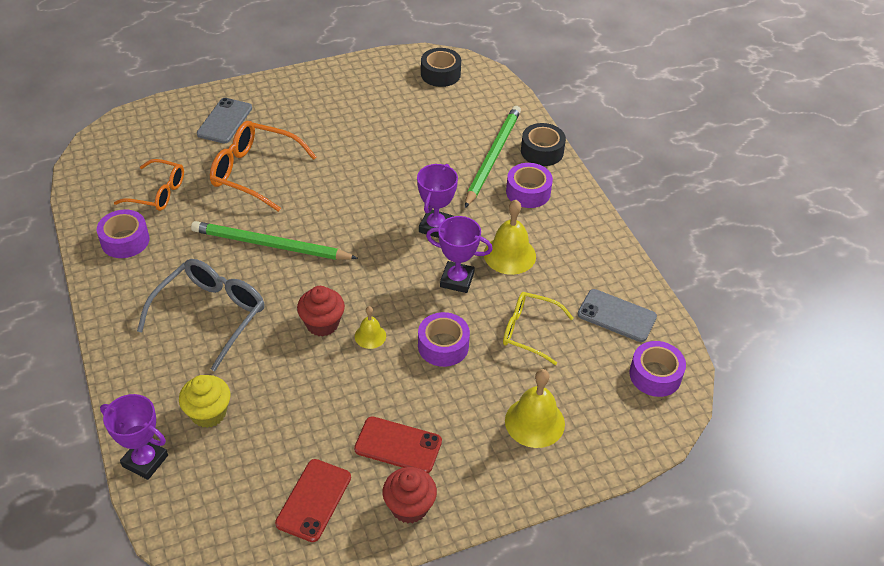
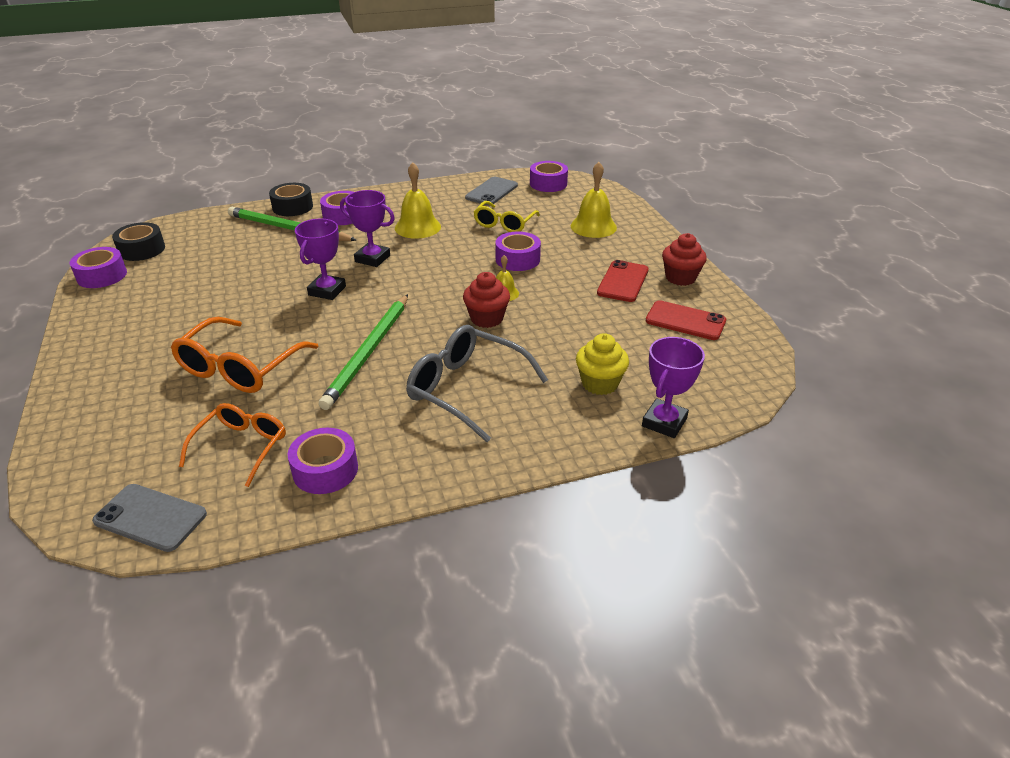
camera: 85 degrees left, 10 degrees down
(224, 121) = (123, 396): grey phone -> grey phone (150, 518)
(393, 64) = (102, 276): none -> purple tape
(457, 280) = (442, 251): purple trophy -> purple trophy (327, 291)

